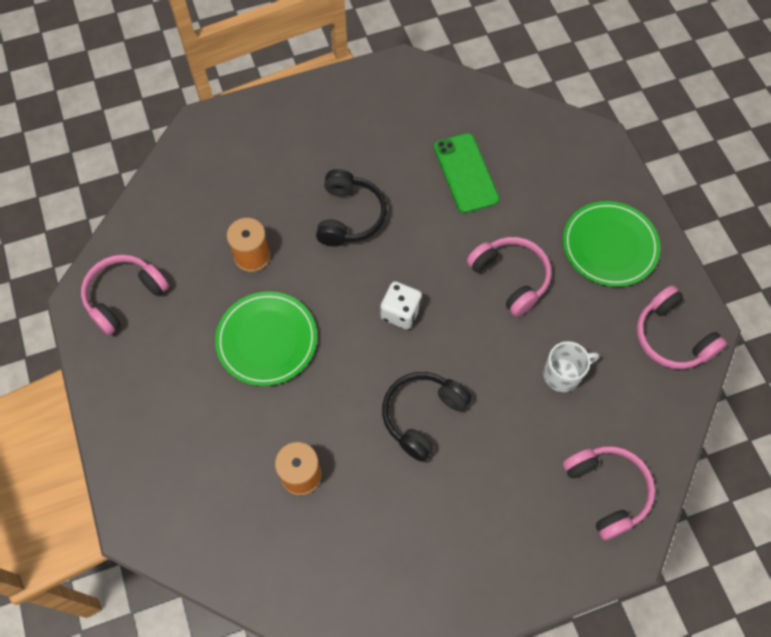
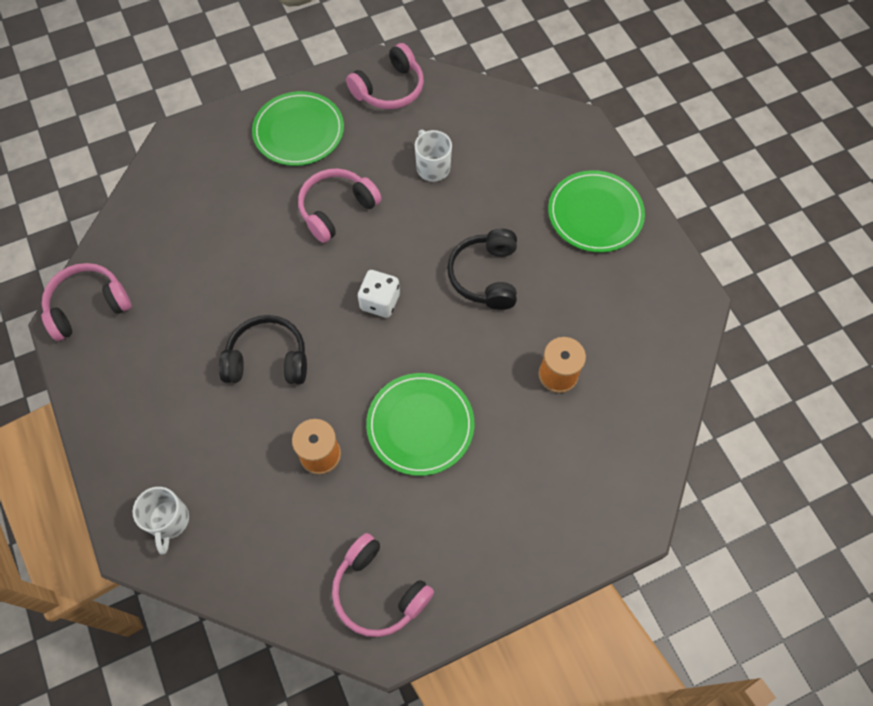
camera: 95 degrees left, 0 degrees up
(215, 147) = (169, 521): none -> white mug
(422, 416) = (485, 276): black headphones -> black headphones turned 60 degrees clockwise
(465, 173) = (214, 252): green phone -> none
(496, 547) = (595, 214): none -> green plate
(607, 491) = (534, 137): pink headphones -> pink headphones (88, 306)

